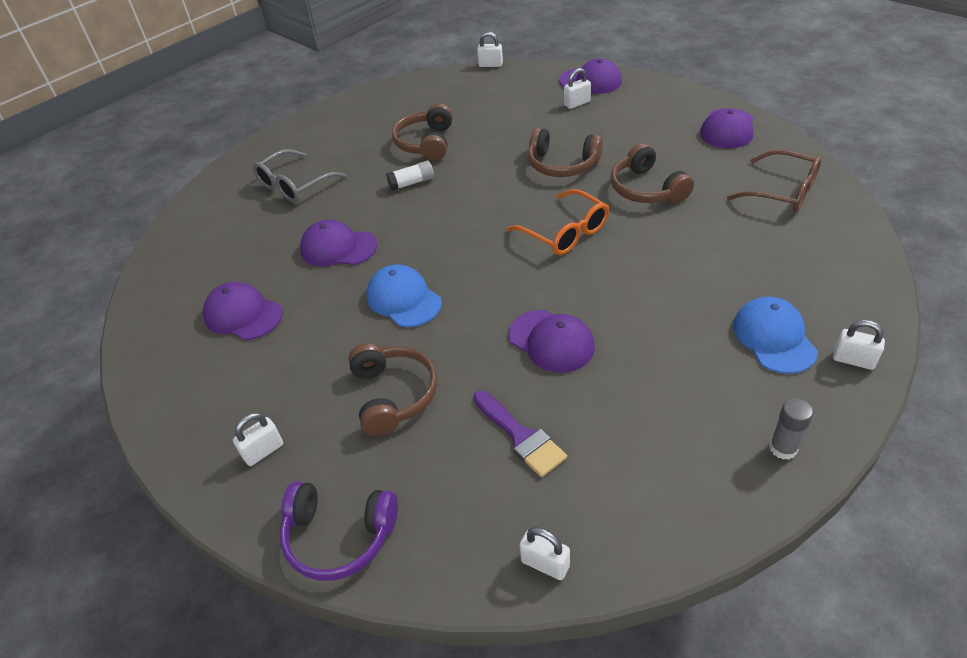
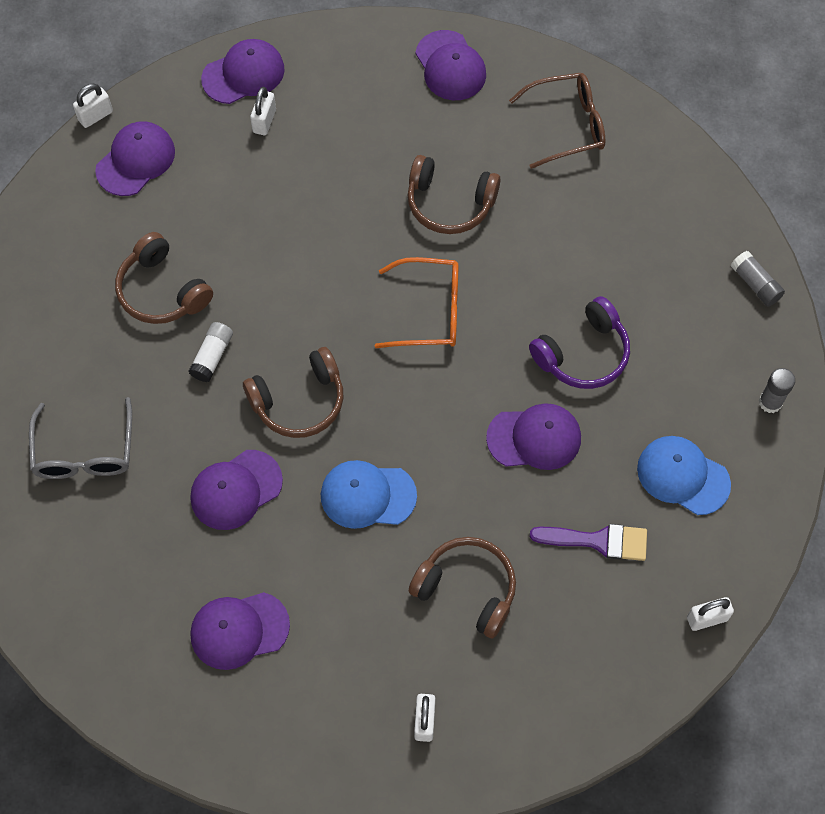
camera: 50 degrees left, 20 degrees up
(339, 536) = (559, 725): purple headphones -> purple headphones (583, 354)
(486, 89) = (135, 160): none -> purple cap
(562, 164) = (339, 224): brown headphones -> brown headphones (299, 401)
(773, 338) = (688, 304): blue cap -> blue cap (683, 476)
(853, 360) = (755, 284): white padlock -> grey glue stick

